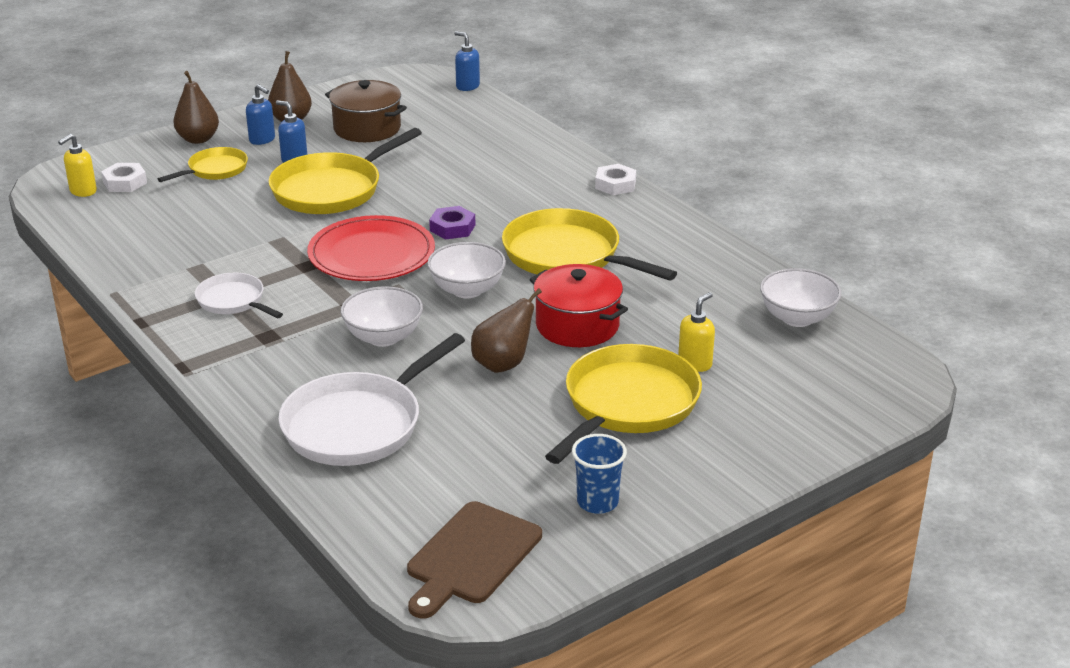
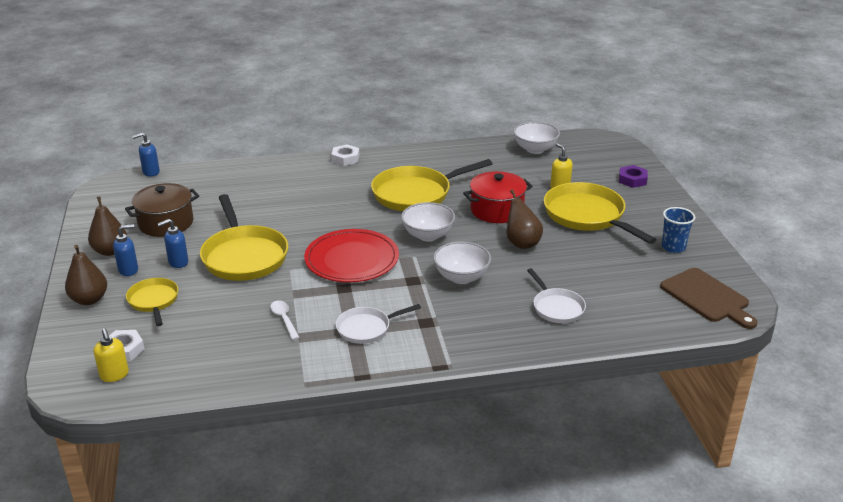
camera: 65 degrees left, 0 degrees up
(223, 248) = (284, 319): none -> white spoon
(358, 425) = (556, 307): white pan -> white pan, size x0.55
(452, 228) = (345, 223): purple nut -> purple nut (632, 180)

